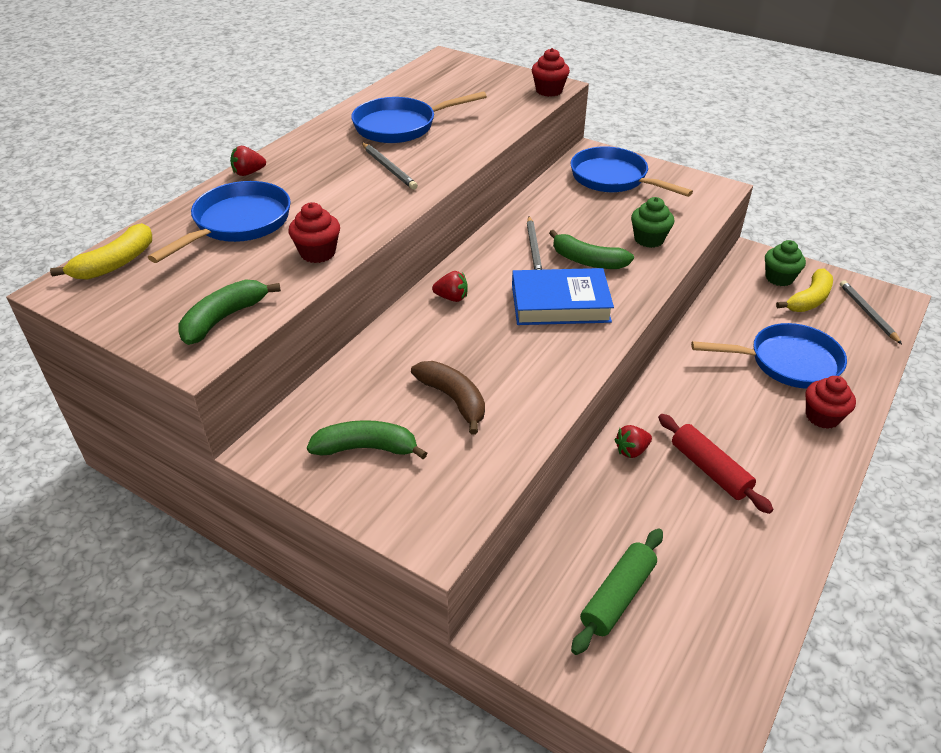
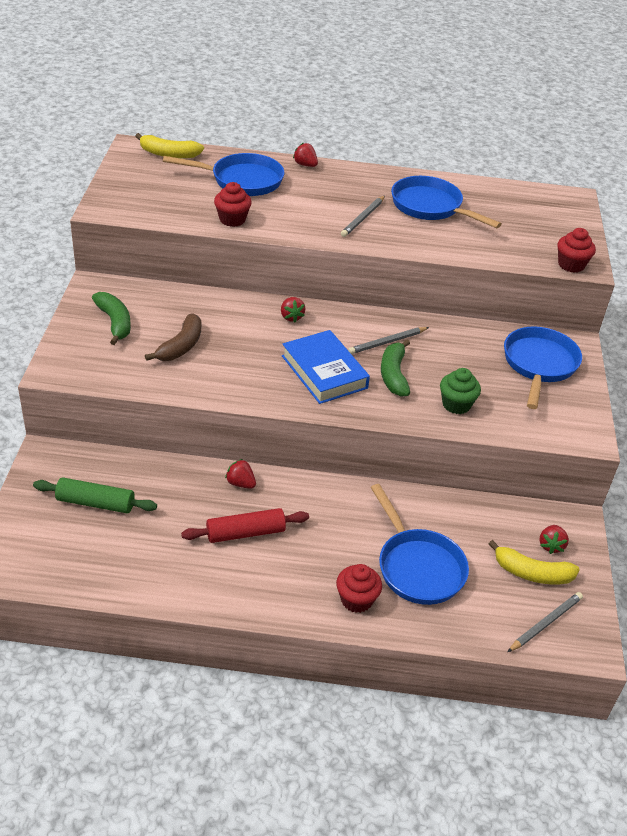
camera: 60 degrees right, 0 degrees up
(224, 318) = (141, 207): green banana -> none
(709, 470) = (245, 533): red rolling pin -> red rolling pin turned 45 degrees clockwise
(779, 278) = (551, 545): green cupcake -> red strawberry

